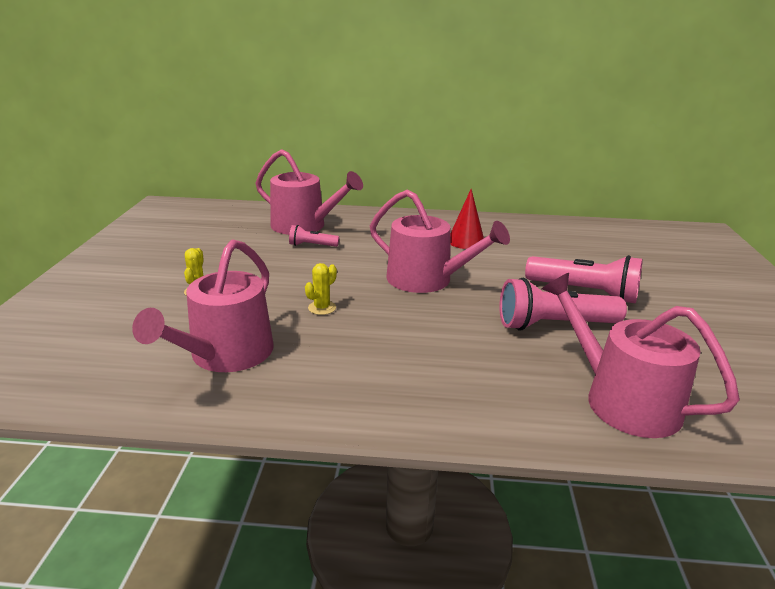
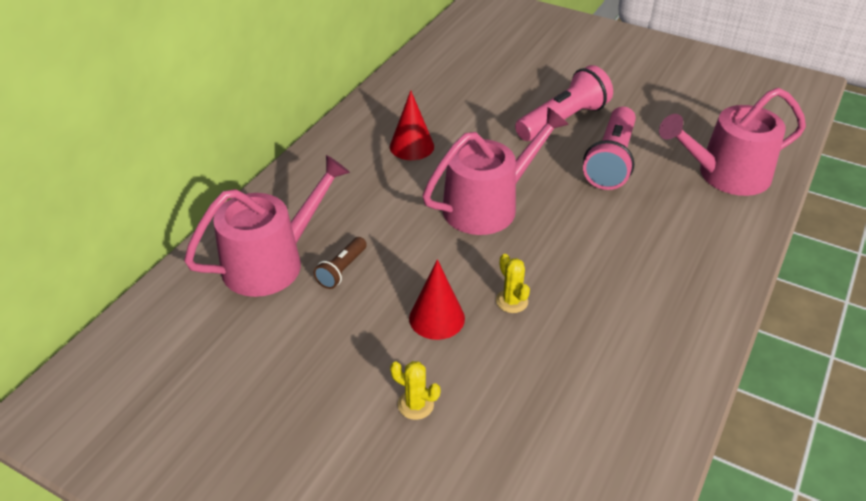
camera: 65 degrees left, 15 degrees up
(226, 355) = (580, 399): pink watering can -> none
(285, 283) = (436, 318): none -> red cone
(312, 245) = (342, 270): pink flashlight -> brown flashlight

